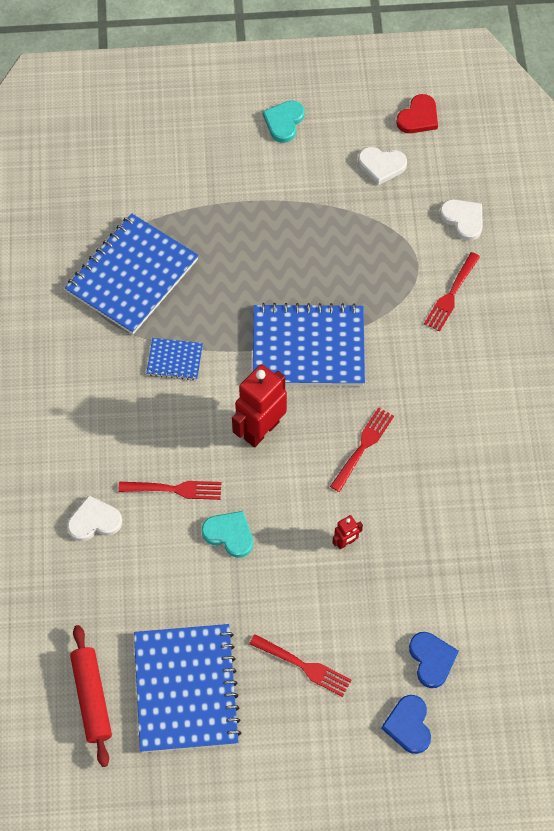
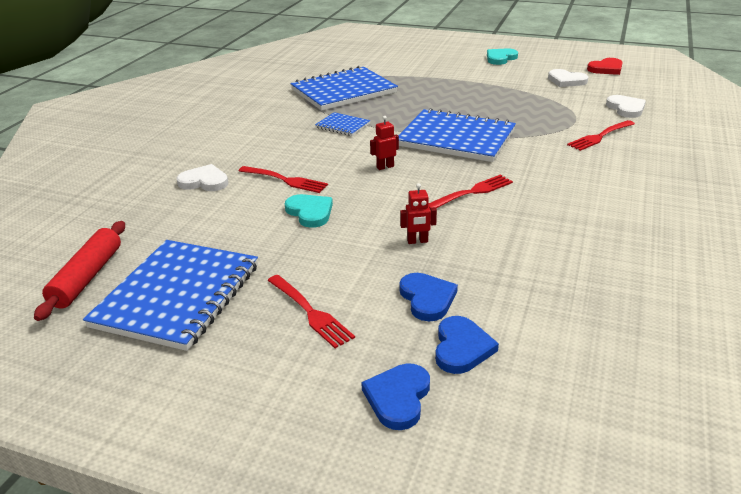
camera: 25 degrees right, 30 degrees down
(261, 430) = (385, 167): red robot -> red robot, size x0.46
(385, 615) = (427, 298): none -> blue heart

